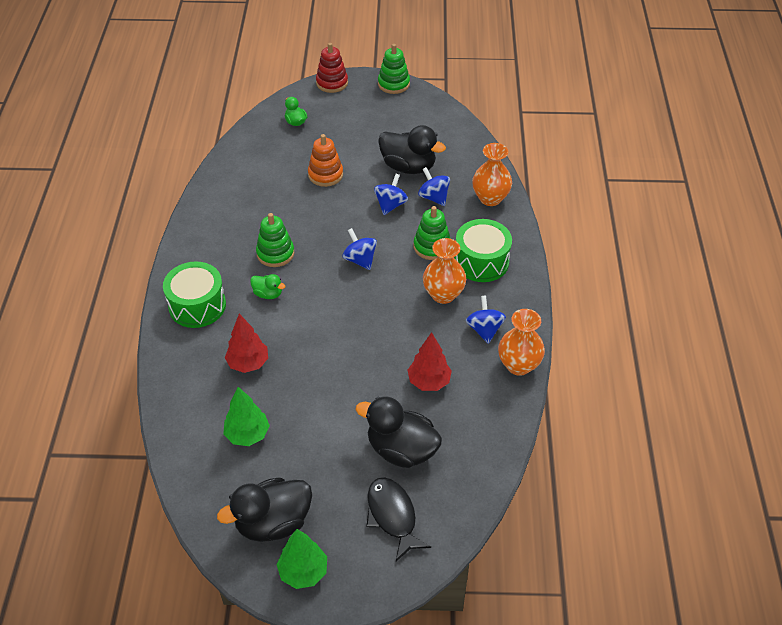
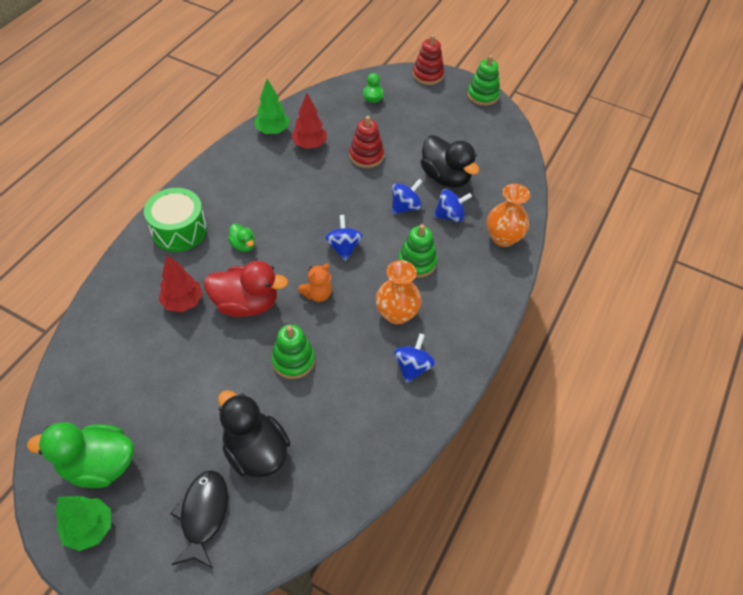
camera: 25 degrees right, 5 degrees up
(247, 435) = (136, 369): green tree -> green tree (272, 131)
(273, 522) = (99, 465): black duck -> green duck
(275, 253) = (275, 210): green stacking toy -> green stacking toy (293, 360)
(307, 341) = (246, 304): none -> red duck
(325, 175) = (366, 156): orange stacking toy -> red stacking toy
(364, 307) = (317, 294): none -> orange teddy bear
(429, 382) = (326, 395): red tree -> red tree (309, 145)
(434, 197) = (450, 215): blue spinning top -> blue spinning top turned 90 degrees clockwise
(481, 261) = (454, 297): green drum -> none
(518, 365) = (422, 419): orange vase -> none

